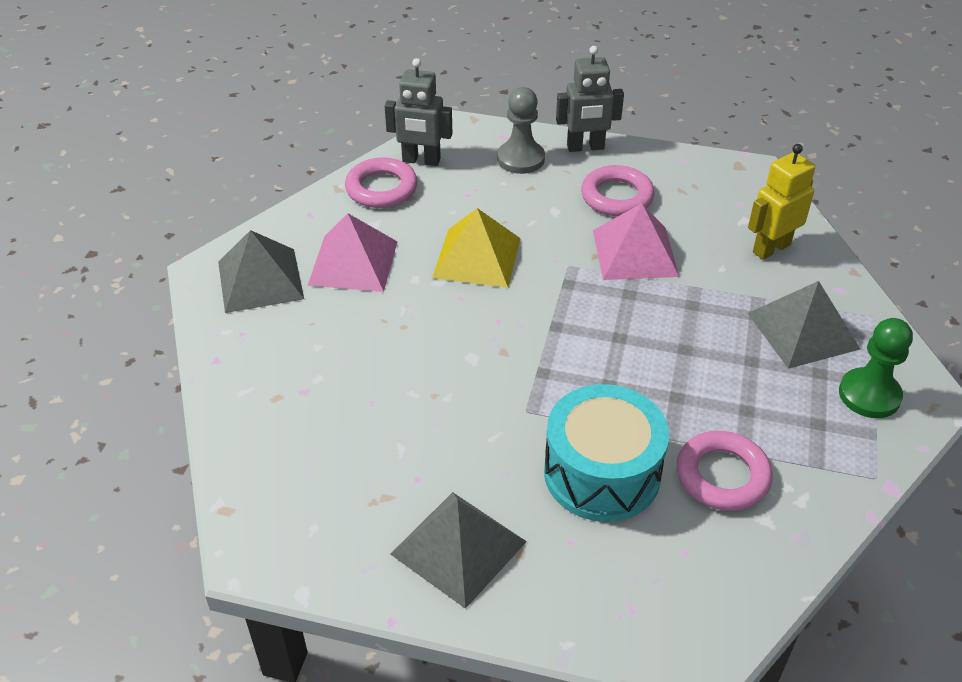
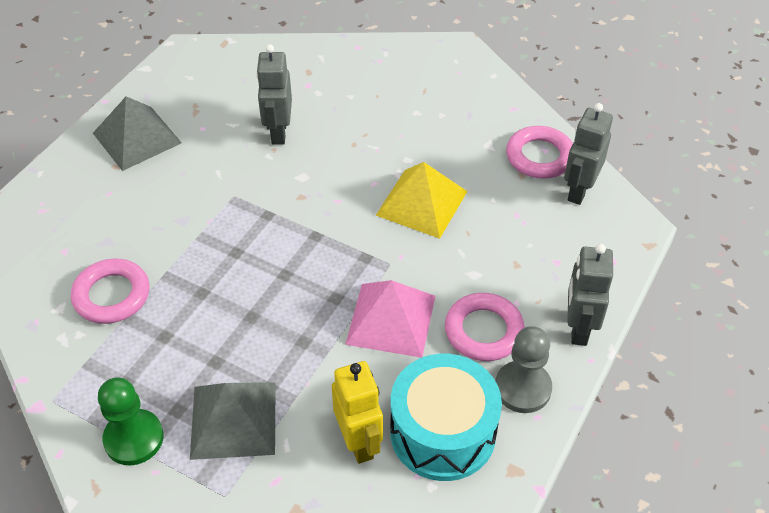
camera: 105 degrees right, 5 degrees up
(260, 280) = (436, 74): grey pyramid -> none
(353, 262) = (440, 126): pink pyramid -> none
(403, 397) = (278, 132): none -> grey robot
(520, 159) = (567, 267): grey pawn -> grey pawn (522, 388)
(602, 473) = (154, 224): turquoise drum -> turquoise drum (443, 432)

